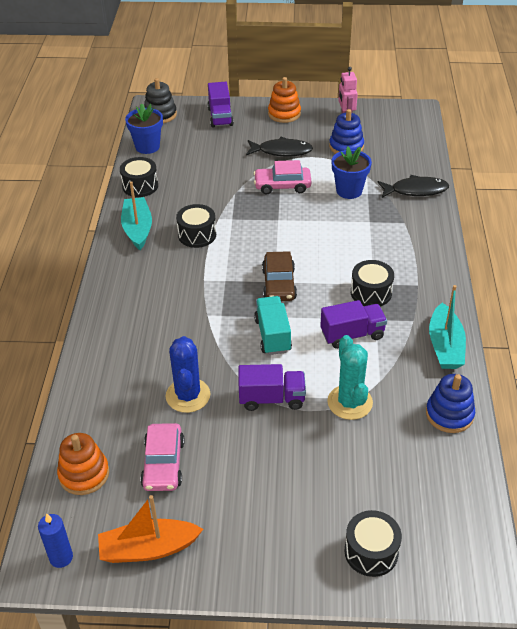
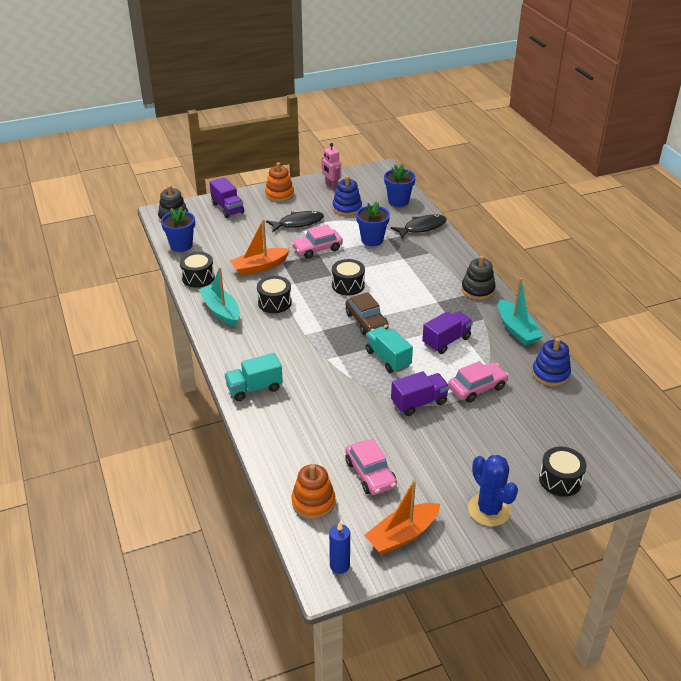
camera: 25 degrees left, 5 degrees down
(112, 325) = (254, 388): none -> turquoise truck
(188, 395) = (354, 420): blue cactus -> blue cactus (489, 510)
(209, 191) = (259, 267): none -> orange boat
(350, 402) = (477, 387): turquoise cactus -> pink car
(371, 293) = (439, 308): black drum -> black drum (348, 285)
(409, 152) = (398, 201): none -> blue flower pot
(431, 283) = (478, 290): none -> black stacking toy

